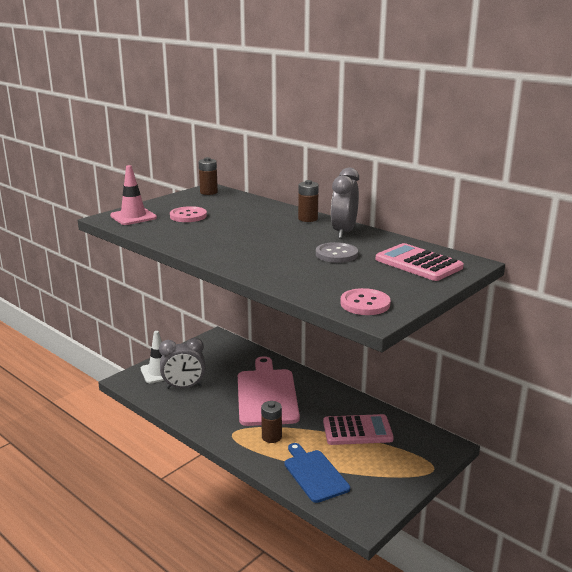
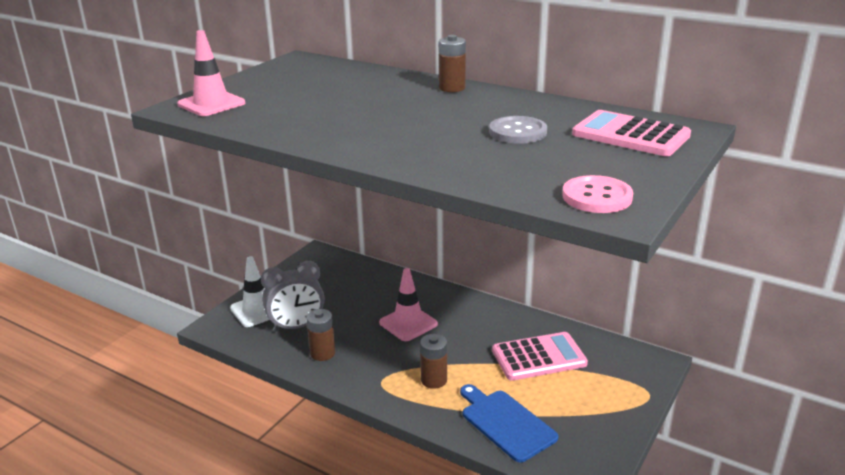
camera: 10 degrees left, 5 degrees up
(188, 216) = (288, 97): pink button -> none
(208, 192) = (300, 63): brown battery -> brown battery (322, 353)
(267, 394) = (408, 323): pink cutting board -> pink traffic cone
(344, 232) = (509, 102): grey clock -> none

